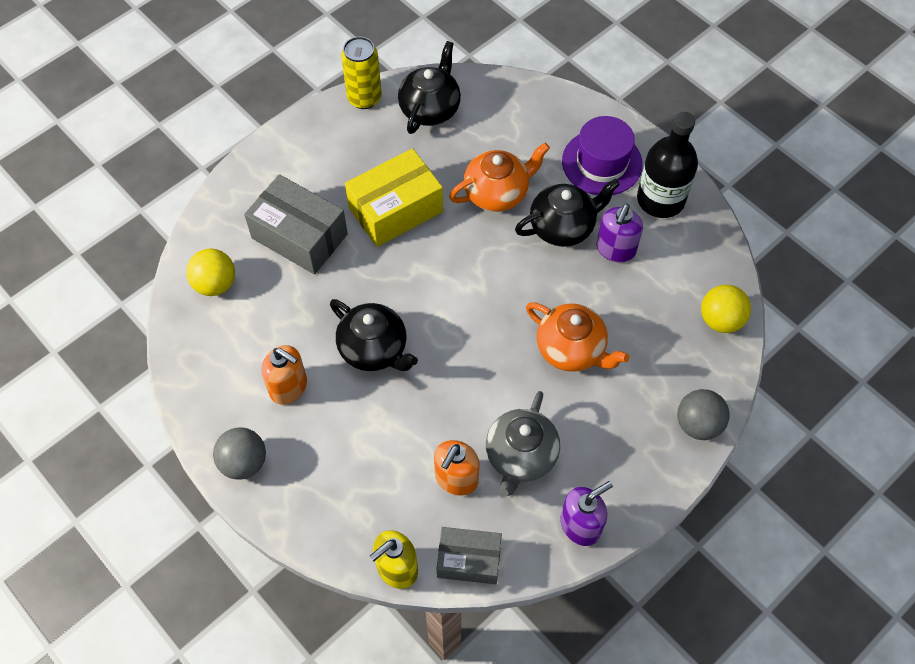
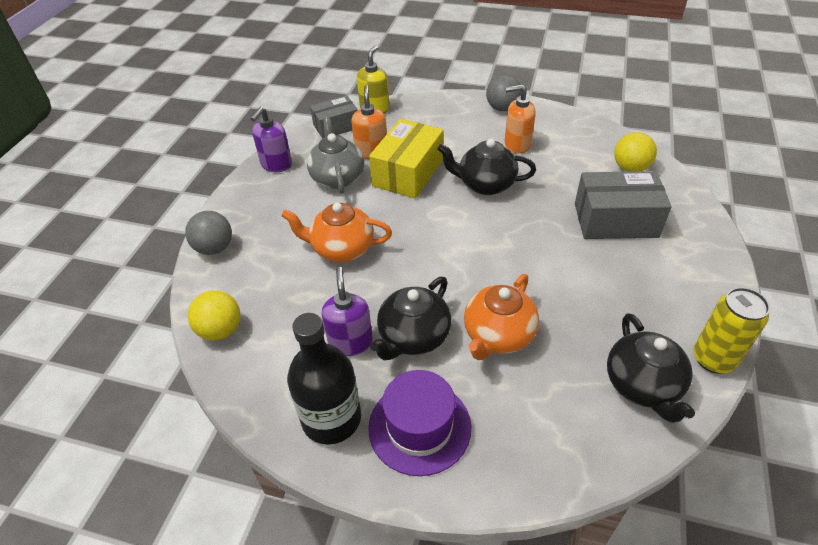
camera: 150 degrees right, 15 degrees down
(395, 210) = (568, 275): yellow box -> yellow box (408, 173)

